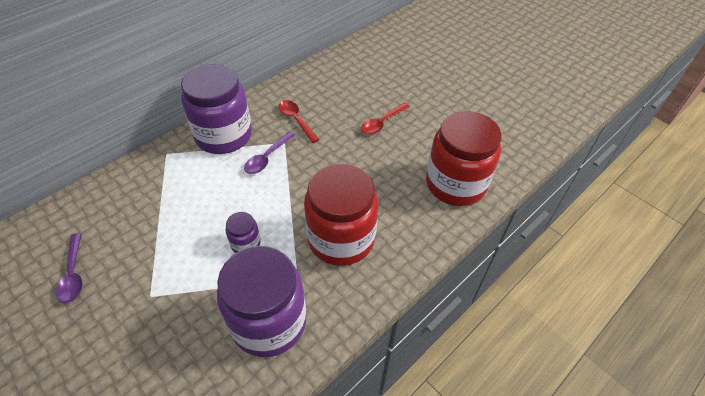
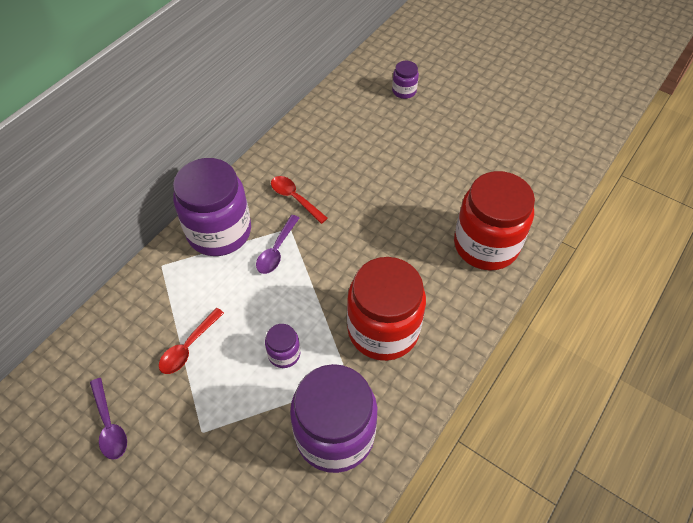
camera: 10 degrees left, 5 degrees up
(382, 123) = (390, 186): red spoon -> red spoon (188, 347)
(415, 53) = (404, 91): none -> purple jar

